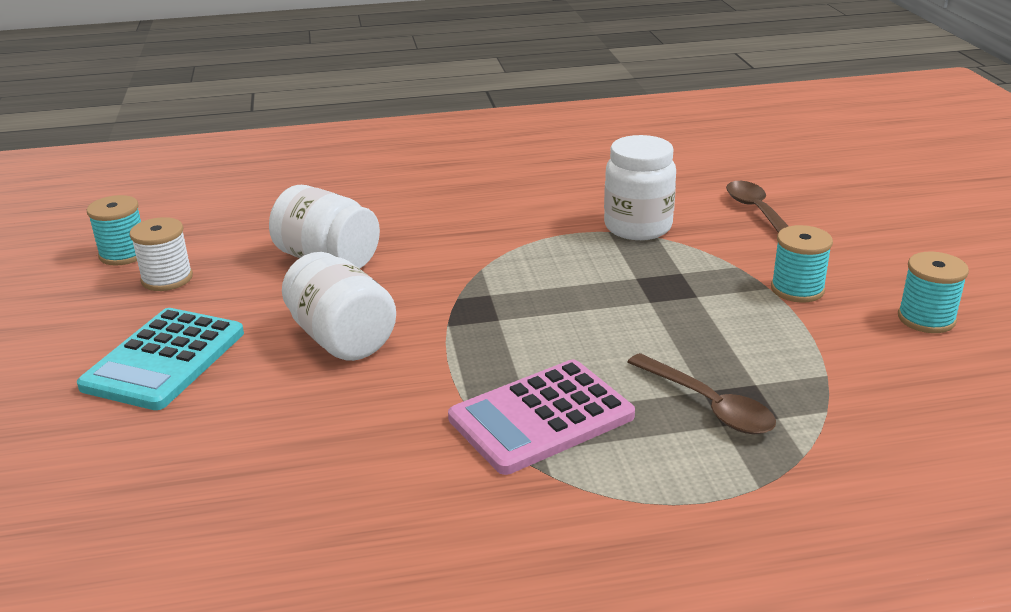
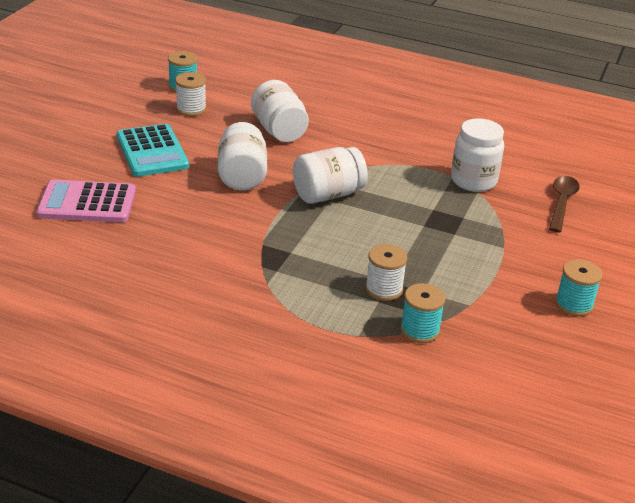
camera: 30 degrees right, 5 degrees up
(164, 360) = (152, 151): turquoise calculator -> turquoise calculator turned 75 degrees counterclockwise
(487, 314) = (328, 194): none -> white jar
(541, 417) = (293, 256): pink calculator -> pink calculator (87, 203)
(708, 405) = (384, 289): brown spoon -> white spool
(797, 289) = (519, 255): turquoise spool -> turquoise spool (419, 330)

